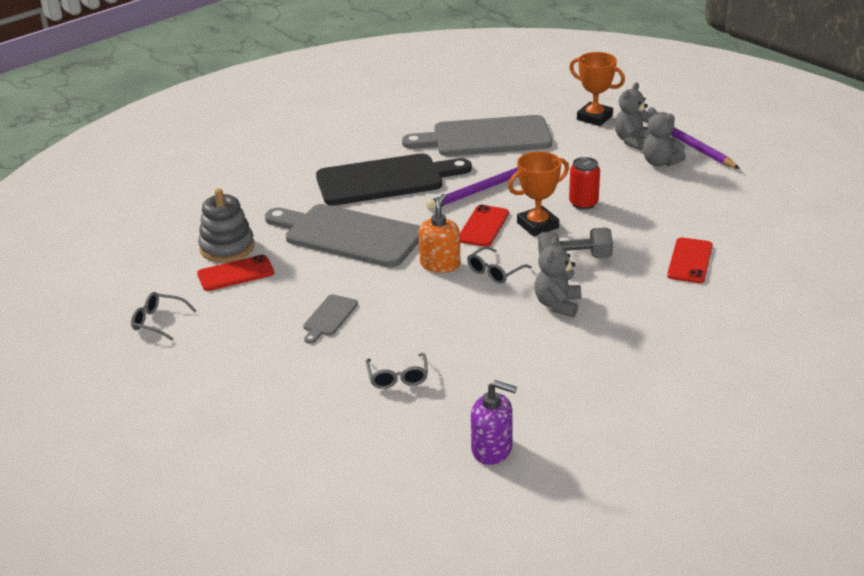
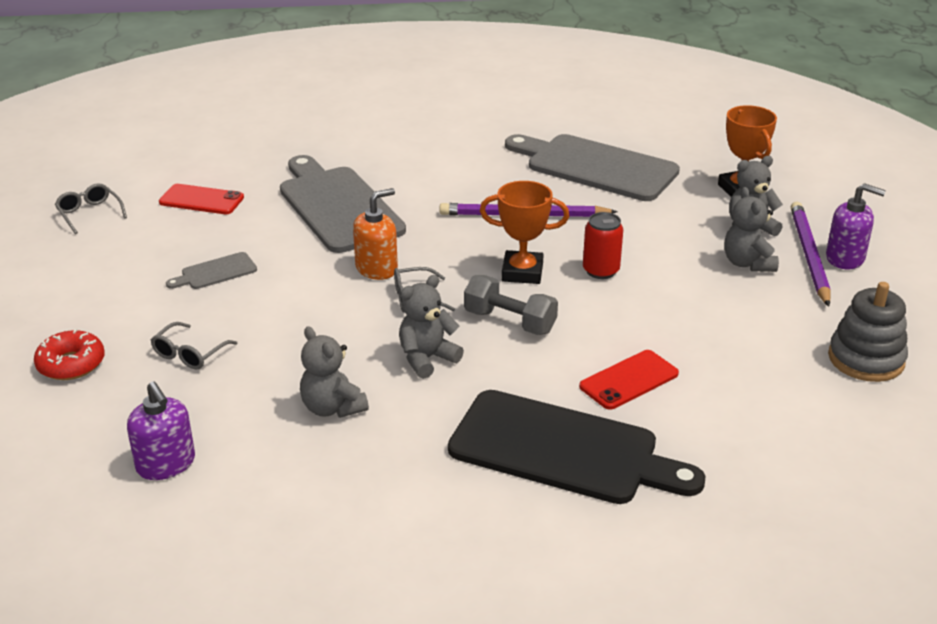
camera: 35 degrees right, 0 degrees up
(227, 247) = (227, 175): grey stacking toy -> grey stacking toy (866, 359)
(322, 426) = (71, 364): none -> red donut
(385, 180) = (443, 170): black cutting board -> black cutting board (563, 449)
(483, 226) = (468, 251): red phone -> none
(544, 362) = (332, 408): none -> grey teddy bear
(707, 137) = (845, 258): none -> purple soap dispenser

